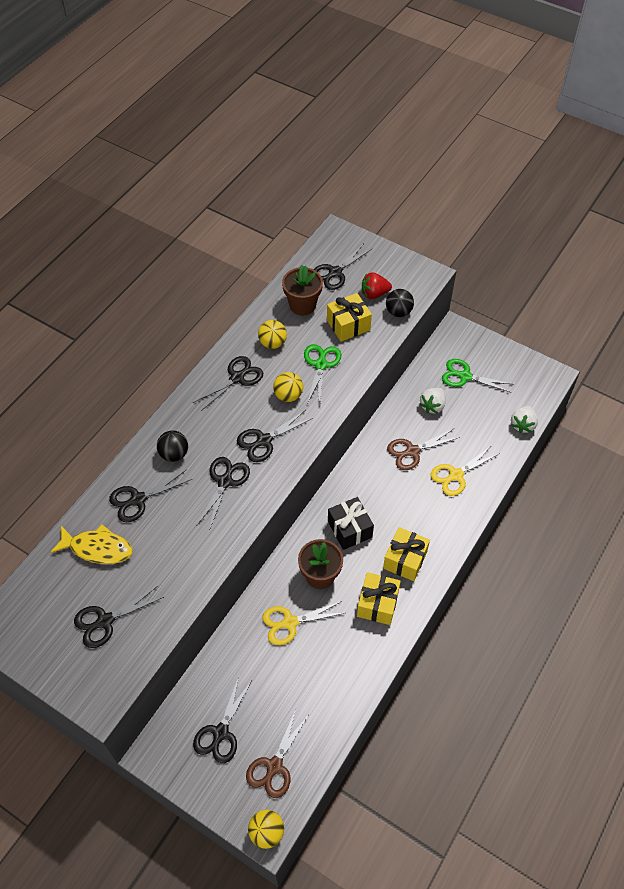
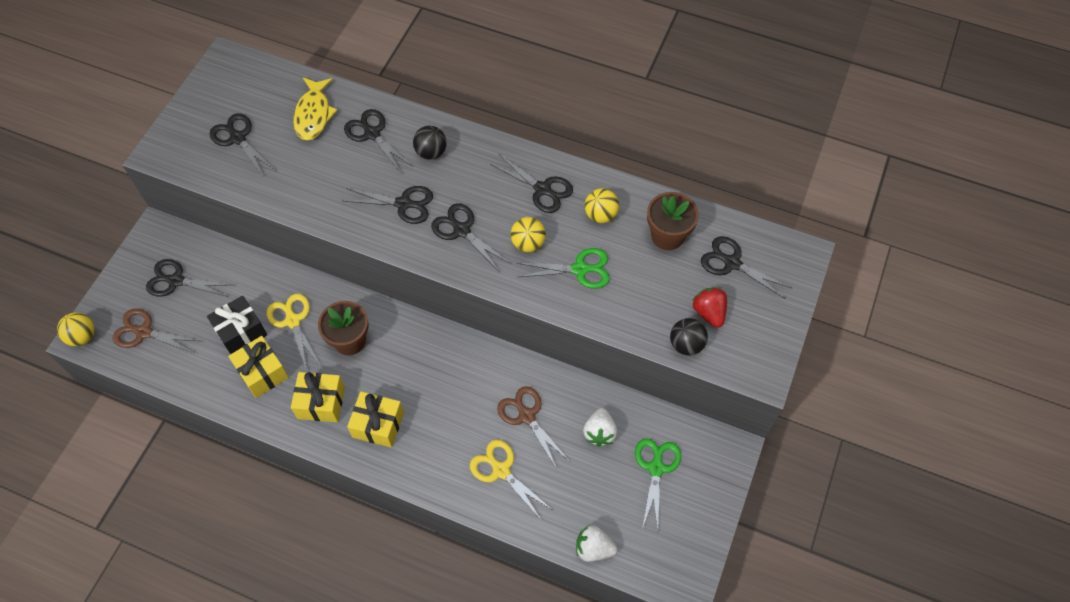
camera: 80 degrees right, 5 degrees up
(348, 325) = (649, 290): yellow gift -> yellow gift (262, 373)
(349, 529) = (410, 362): black gift -> black gift (241, 332)
(432, 406) = (599, 432): white strawberry -> white strawberry turned 105 degrees counterclockwise

